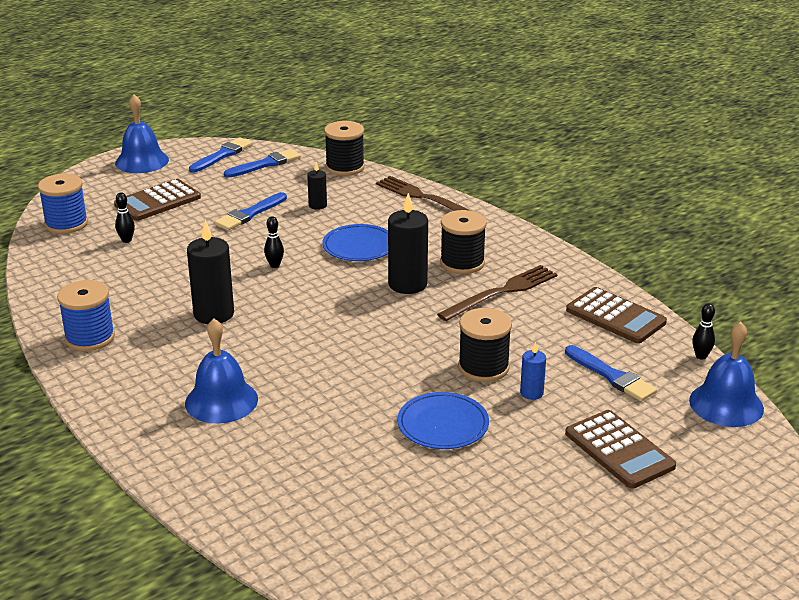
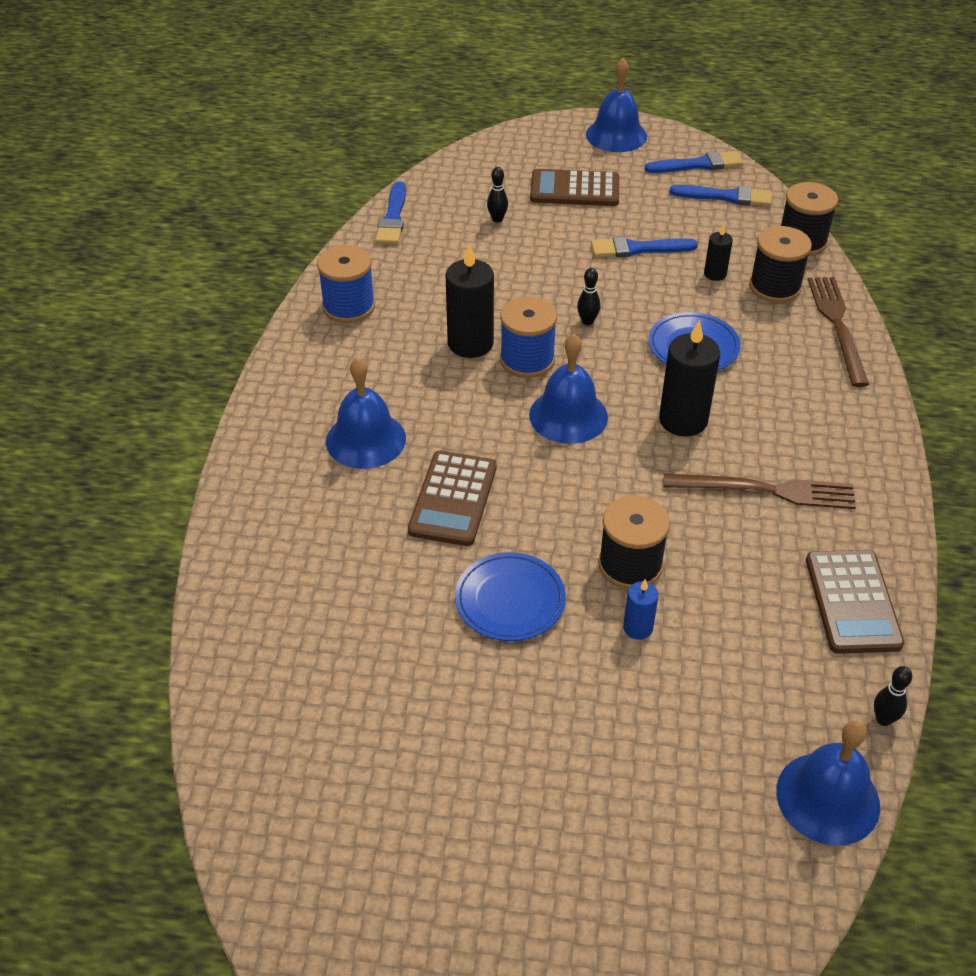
camera: 45 degrees right, 15 degrees up
(66, 224) = (471, 174): blue spool -> blue spool (527, 360)
(336, 317) = (568, 415): none -> blue bell
(462, 263) = (772, 429): black spool -> black spool (775, 287)
(611, 376) = (746, 669): blue brush -> blue brush (393, 218)
(619, 450) = (635, 758): brown calculator -> brown calculator (453, 499)

